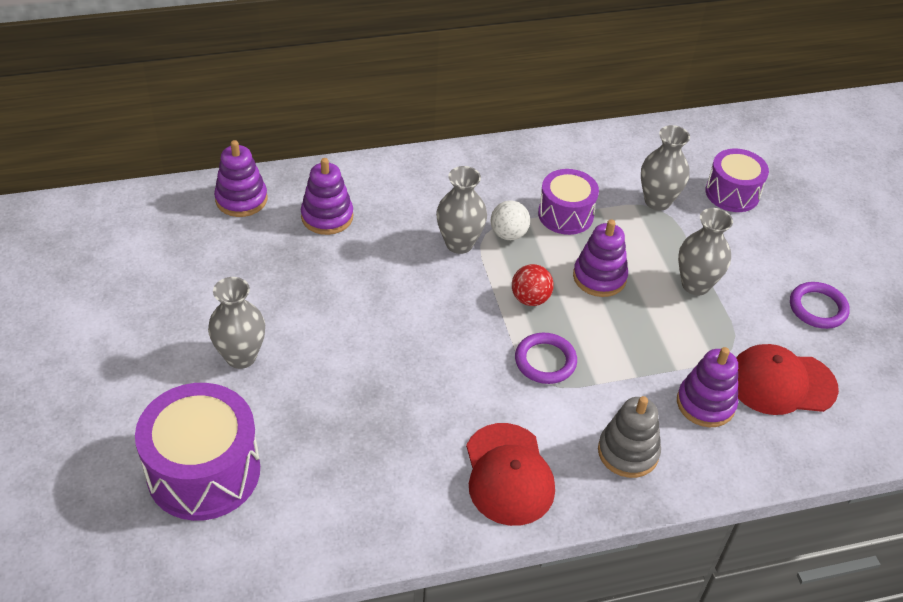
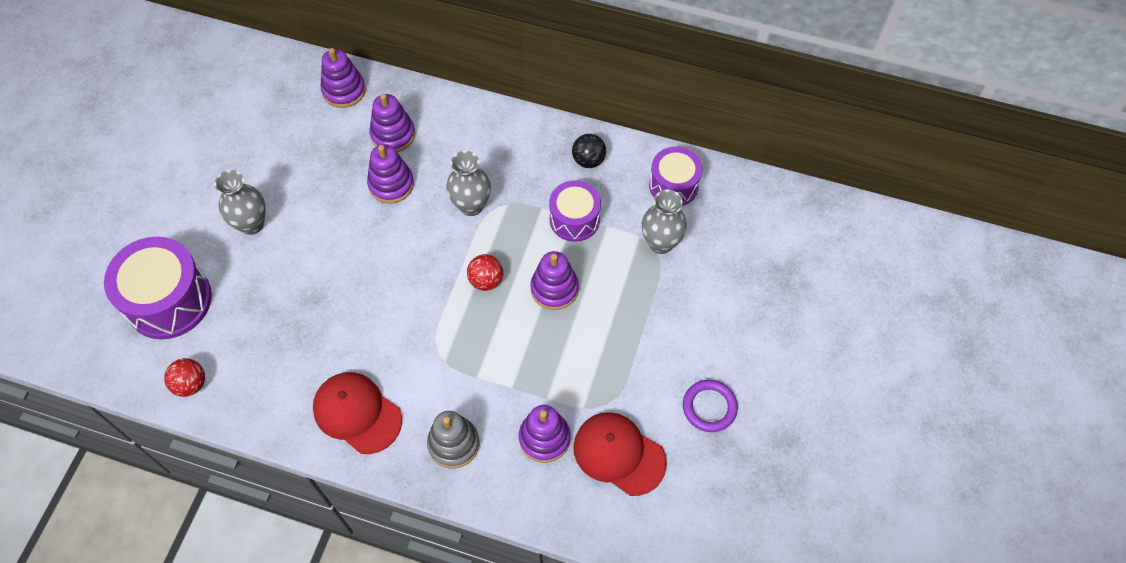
camera: 35 degrees right, 15 degrees up
(300, 540) = (191, 384): none -> red ball
(363, 259) = (391, 184): none -> purple stacking toy
(508, 234) = (515, 215): white ball -> none
(508, 474) = (357, 413): red cap -> red cap turned 105 degrees clockwise
(535, 164) = (588, 160): none -> black ball
(545, 361) = (454, 338): purple ring -> none
(695, 285) = (625, 334): grey vase -> none
(732, 193) = (732, 266): purple drum -> purple drum (673, 185)

